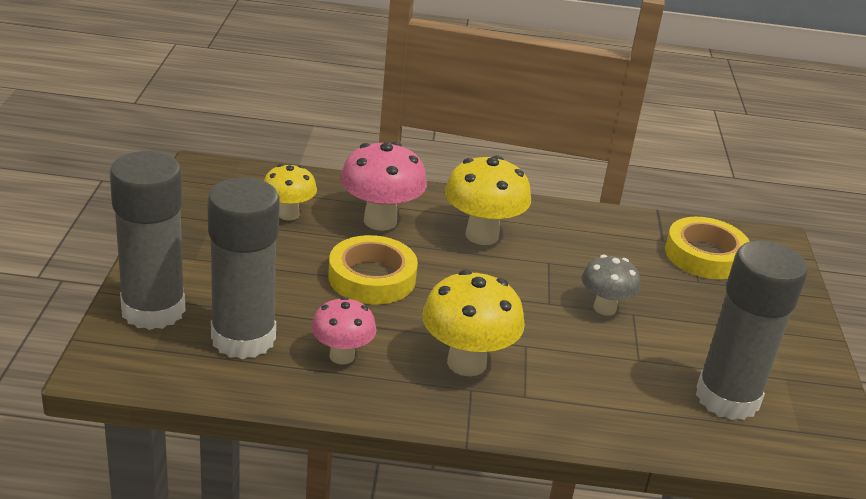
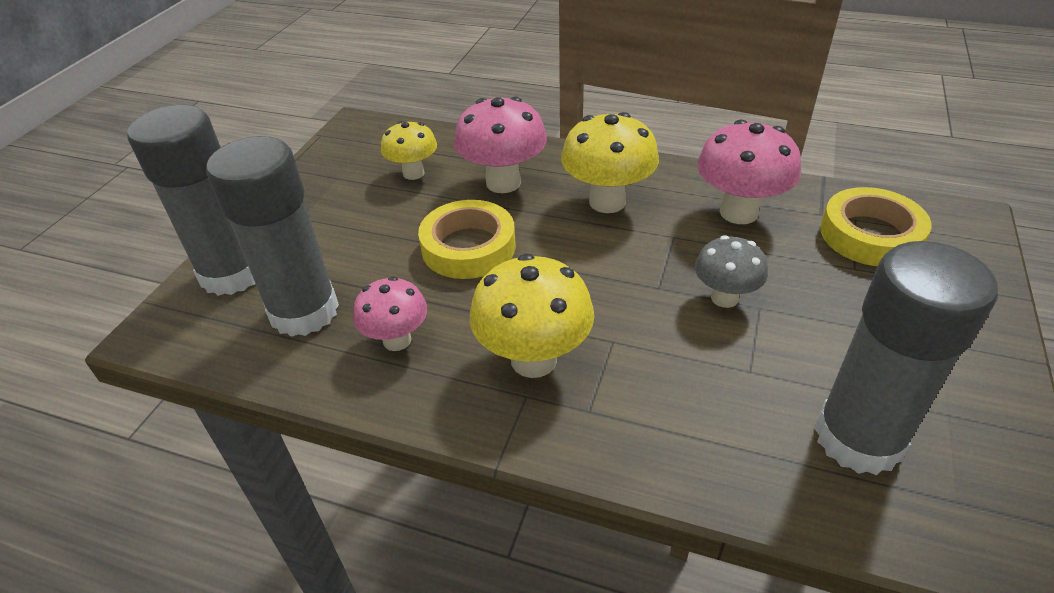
camera: 20 degrees right, 10 degrees up
(596, 241) = (738, 212): none -> pink mushroom

